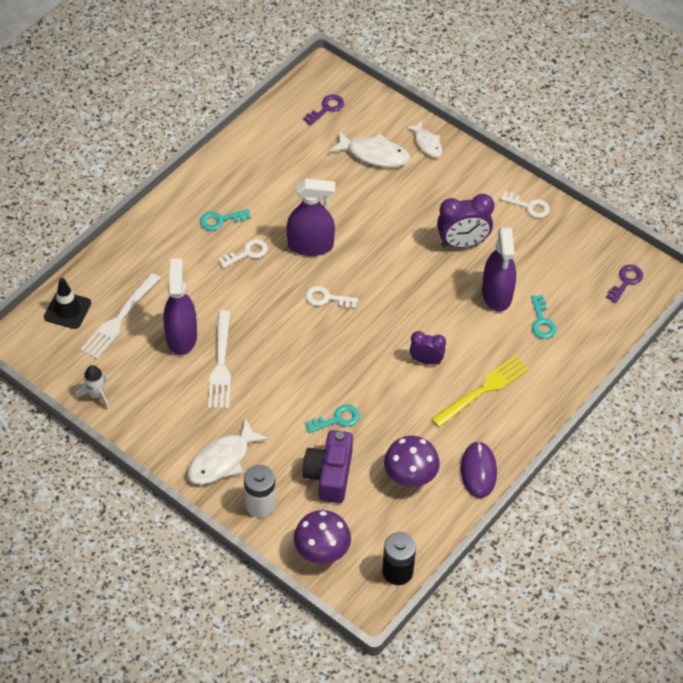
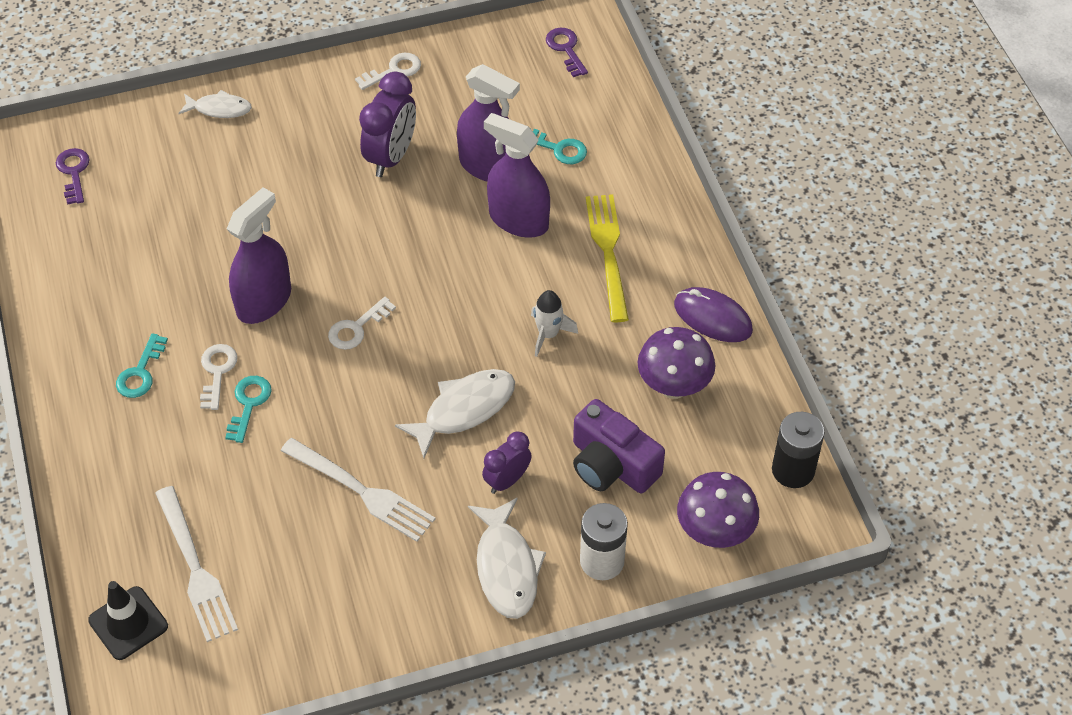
camera: 55 degrees left, 0 degrees up
(96, 395) = (294, 659): white rocket -> white rocket (548, 334)
(181, 337) = (284, 512): purple spray bottle -> purple spray bottle (518, 220)
(337, 419) = (539, 414): turquoise key -> turquoise key (249, 404)
(374, 154) = (188, 166): white fish -> white fish (464, 410)
(426, 361) = (526, 282): purple clock -> purple clock (507, 480)

